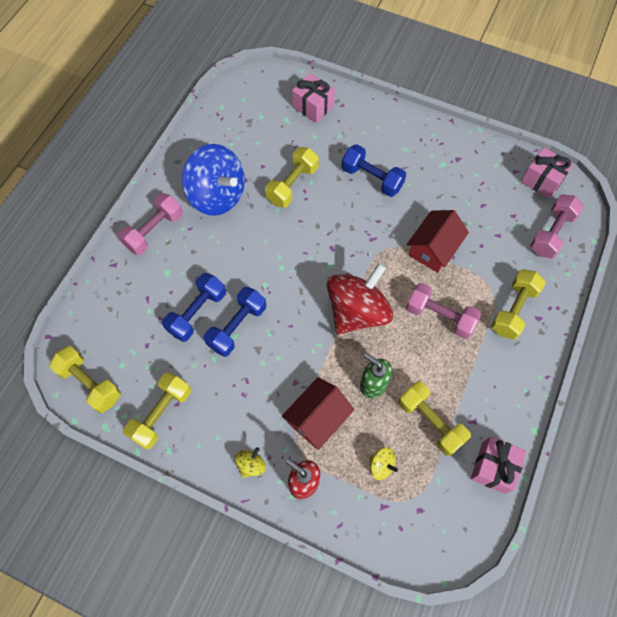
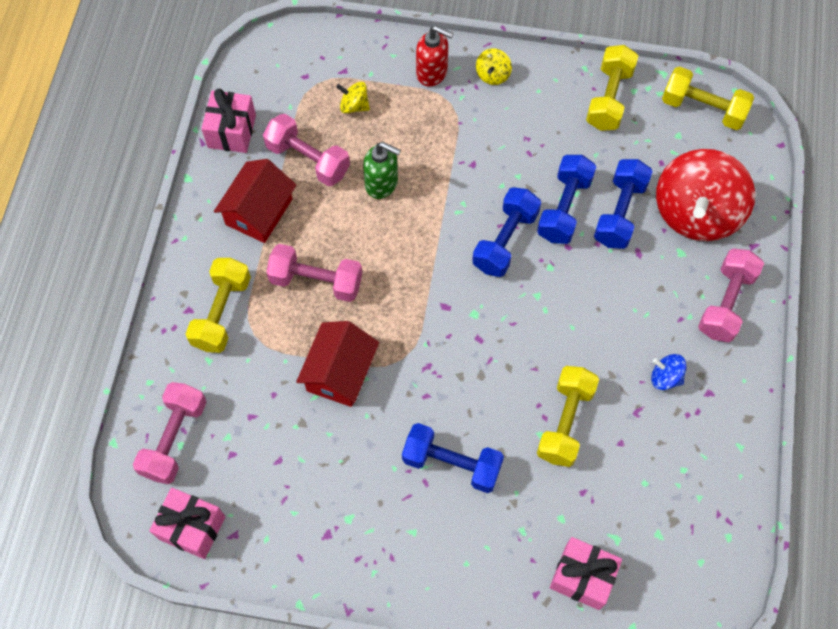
camera: 165 degrees right, 0 degrees up
(217, 195) = (665, 377): blue spinning top -> blue spinning top, size x0.41
(290, 312) = (505, 241): none -> blue dumbbell
(317, 418) = (436, 134): red house -> red house (259, 211)
(357, 311) = (422, 262): red spinning top -> red spinning top (696, 213)
(430, 422) = (308, 160): yellow dumbbell -> pink dumbbell

